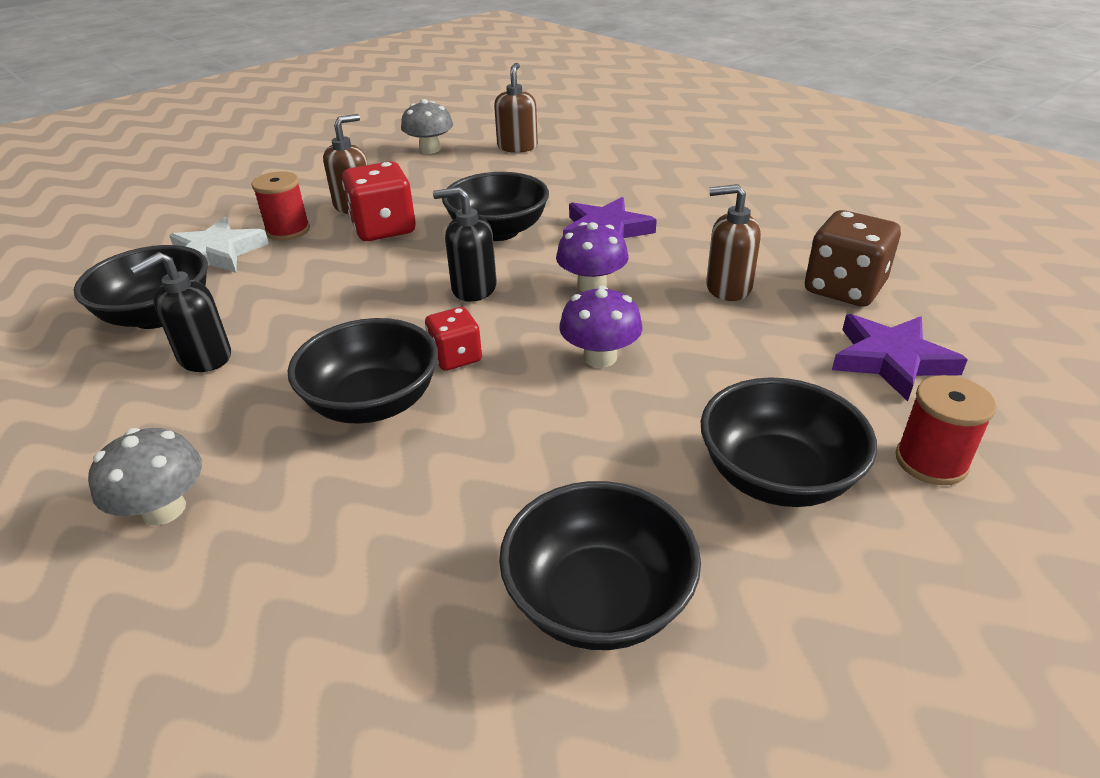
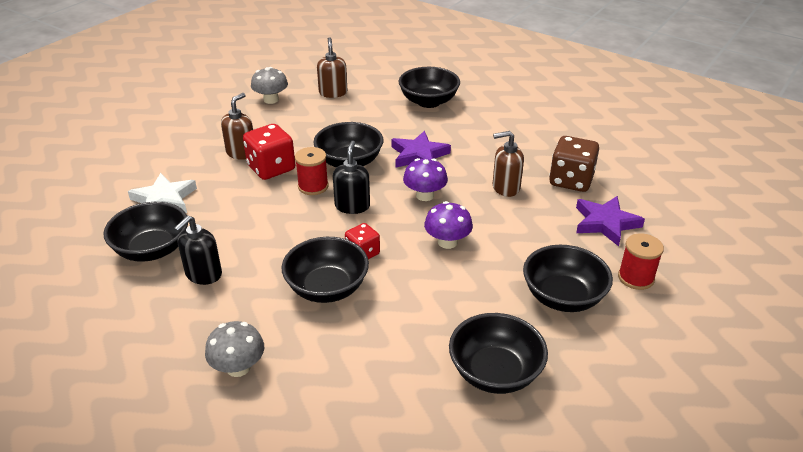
camera: 15 degrees left, 0 degrees up
(288, 230) = (204, 176): red spool -> red spool (313, 186)
(473, 288) = (352, 206): black soap dispenser -> black soap dispenser turned 105 degrees clockwise
(649, 166) = (428, 101): none -> black bowl

